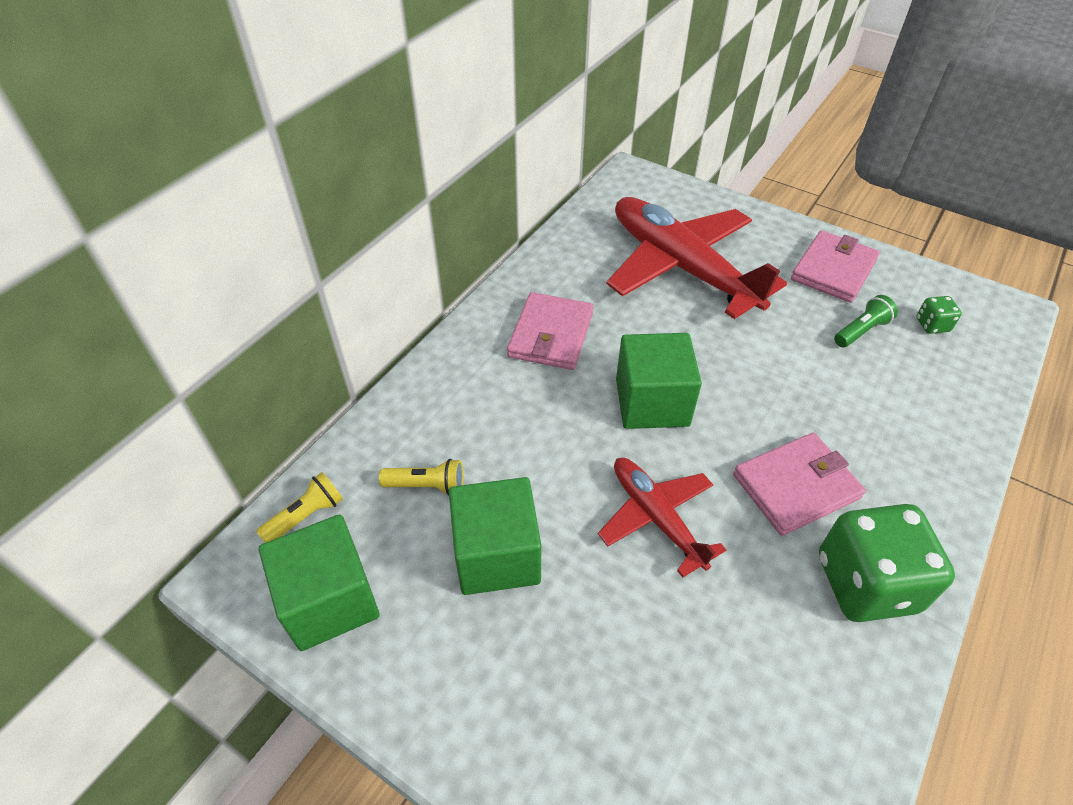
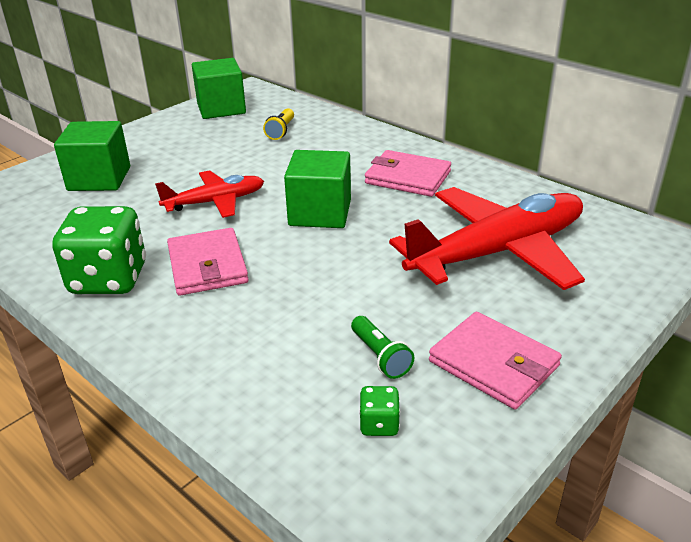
camera: 100 degrees right, 15 degrees down
(306, 516) = (276, 102): yellow flashlight -> none
(497, 555) = (220, 149): green cube -> green cube (99, 179)

